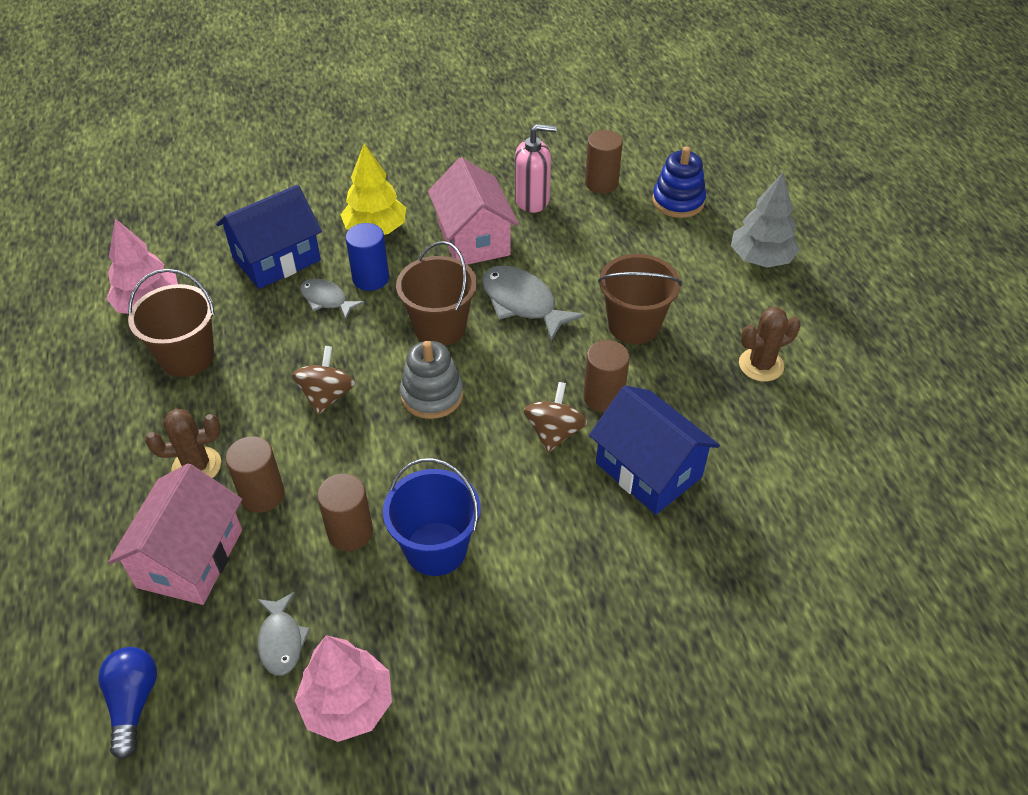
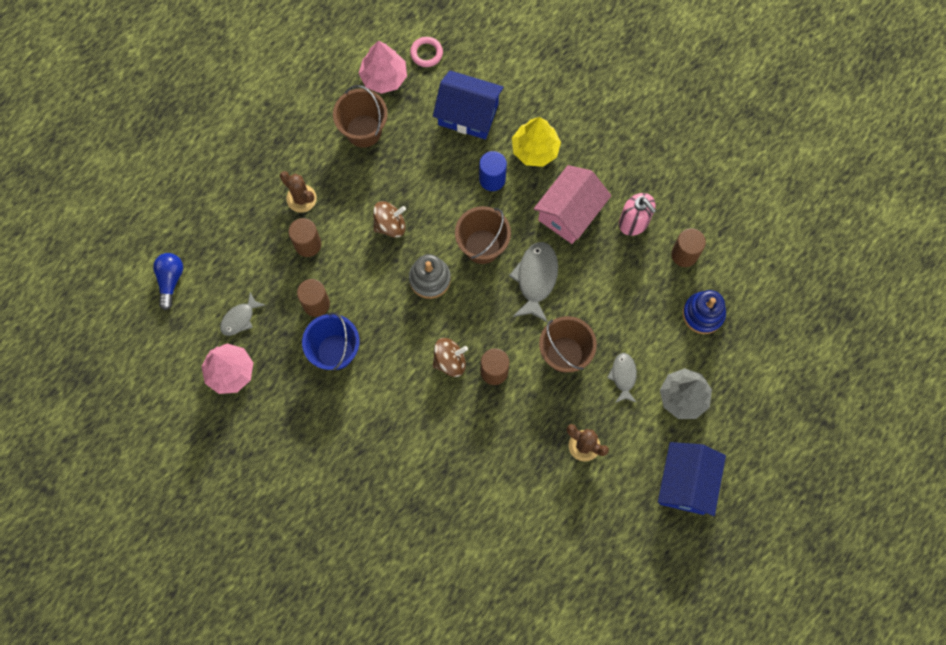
camera: 55 degrees right, 25 degrees up
(133, 703) = (170, 280): blue light bulb -> blue light bulb turned 45 degrees counterclockwise
(168, 256) = (426, 53): none -> pink ring
(190, 558) = (251, 241): pink house -> none
(327, 300) = (457, 168): grey fish -> grey fish (623, 376)
(648, 470) = (459, 426): blue house -> blue house (686, 483)

